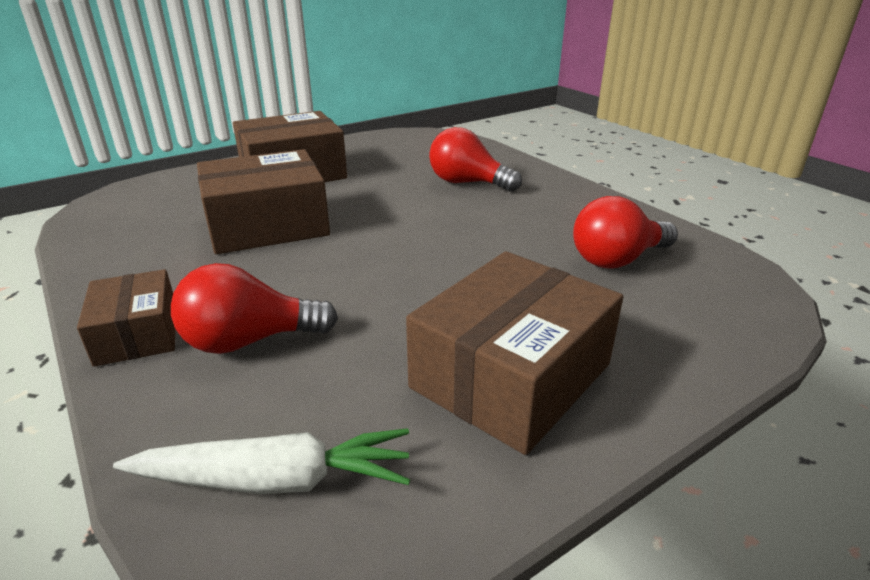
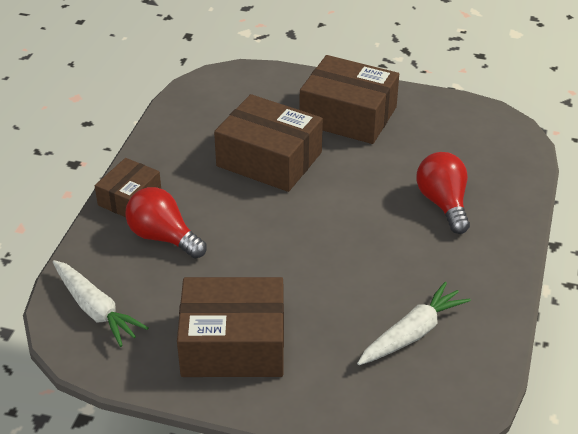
camera: 50 degrees right, 10 degrees up
(617, 260) = (412, 333): red light bulb -> white carrot

